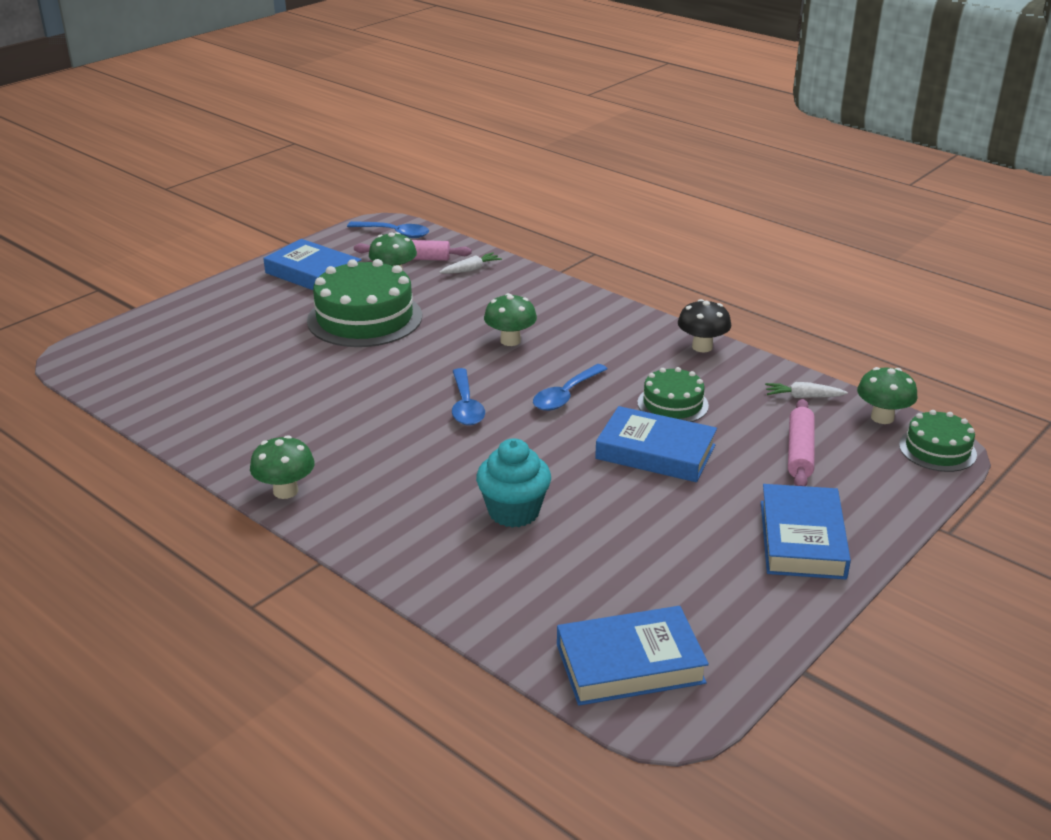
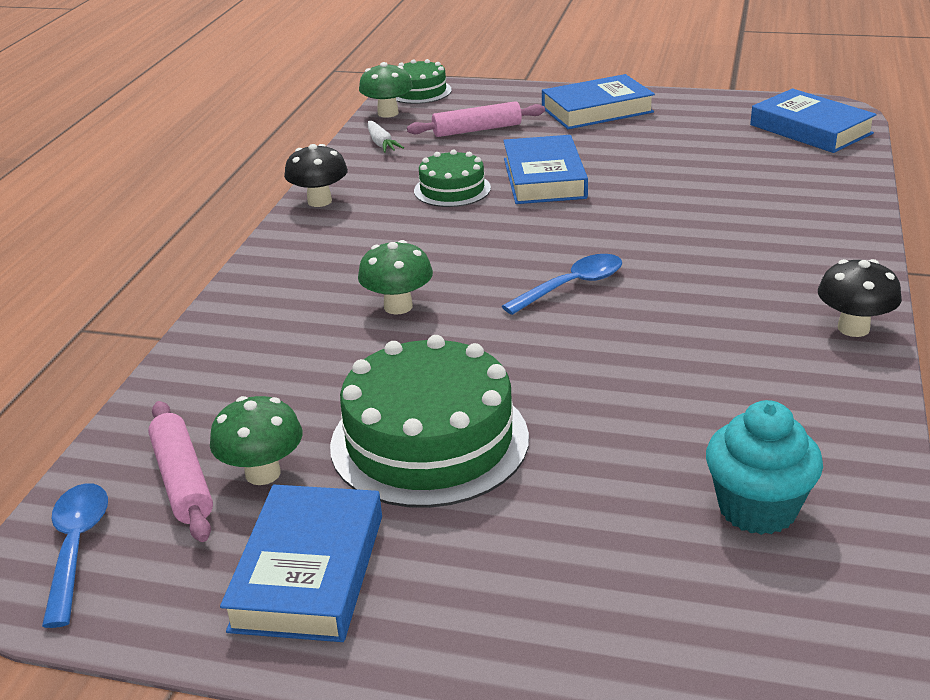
camera: 115 degrees left, 0 degrees up
(285, 491) = (853, 328): green mushroom -> black mushroom
(471, 269) = (198, 406): white carrot -> none
(514, 512) = (712, 209): turquoise cupcake -> turquoise cupcake (757, 509)
(566, 395) = (490, 241): blue spoon -> none

